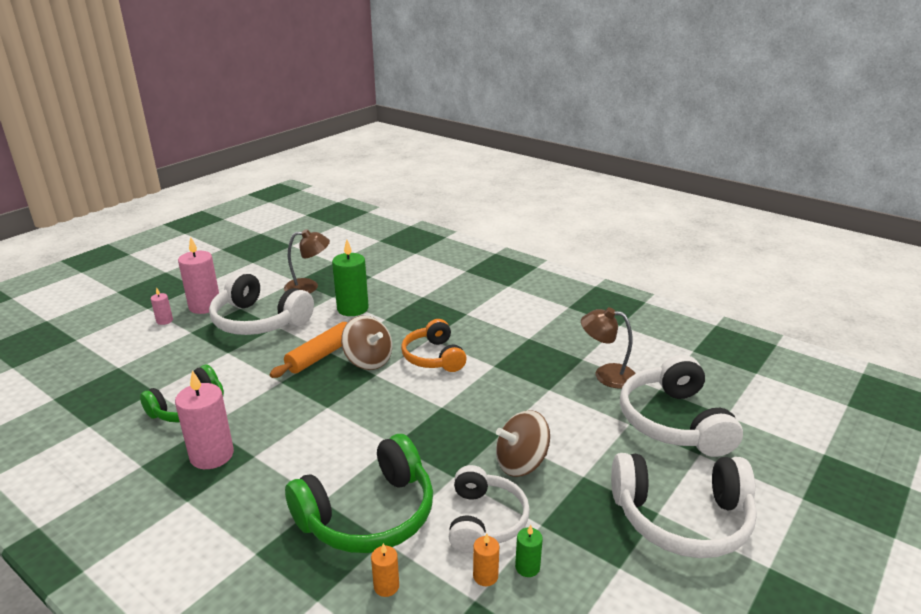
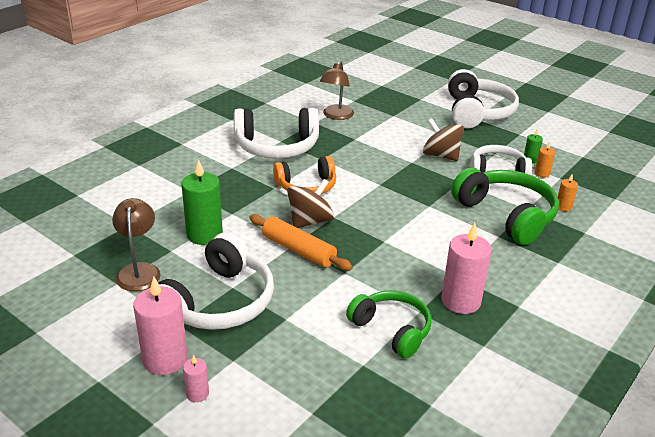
camera: 90 degrees left, 5 degrees up
(521, 463) = (441, 155): brown spinning top -> brown spinning top turned 150 degrees clockwise
(674, 422) = (390, 101): white headphones -> white headphones (276, 146)

